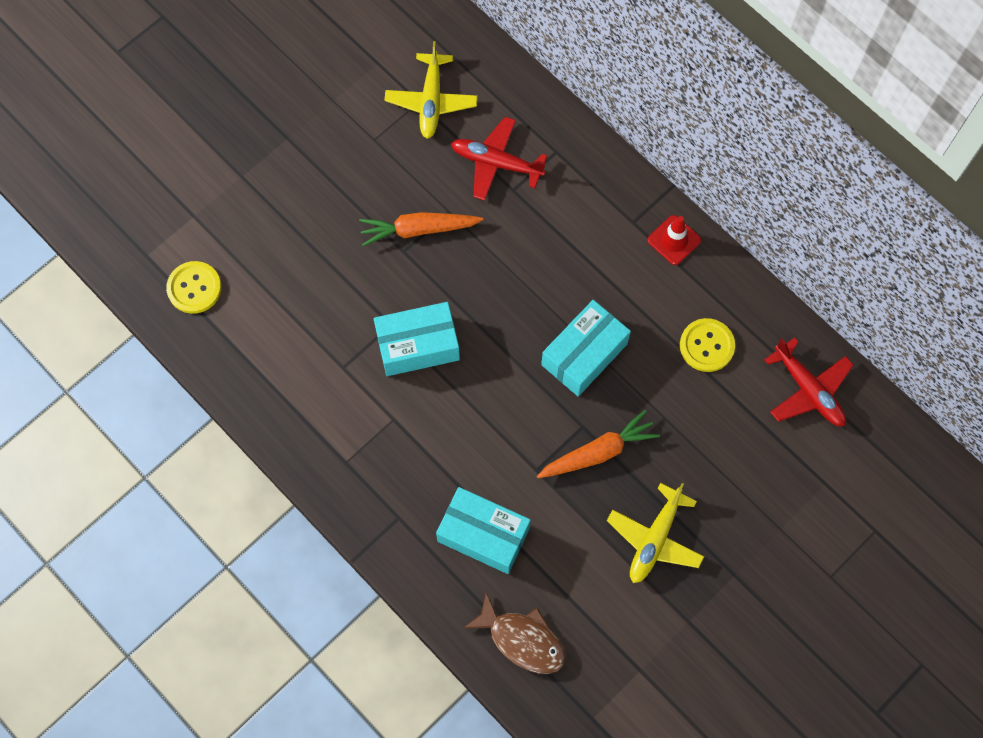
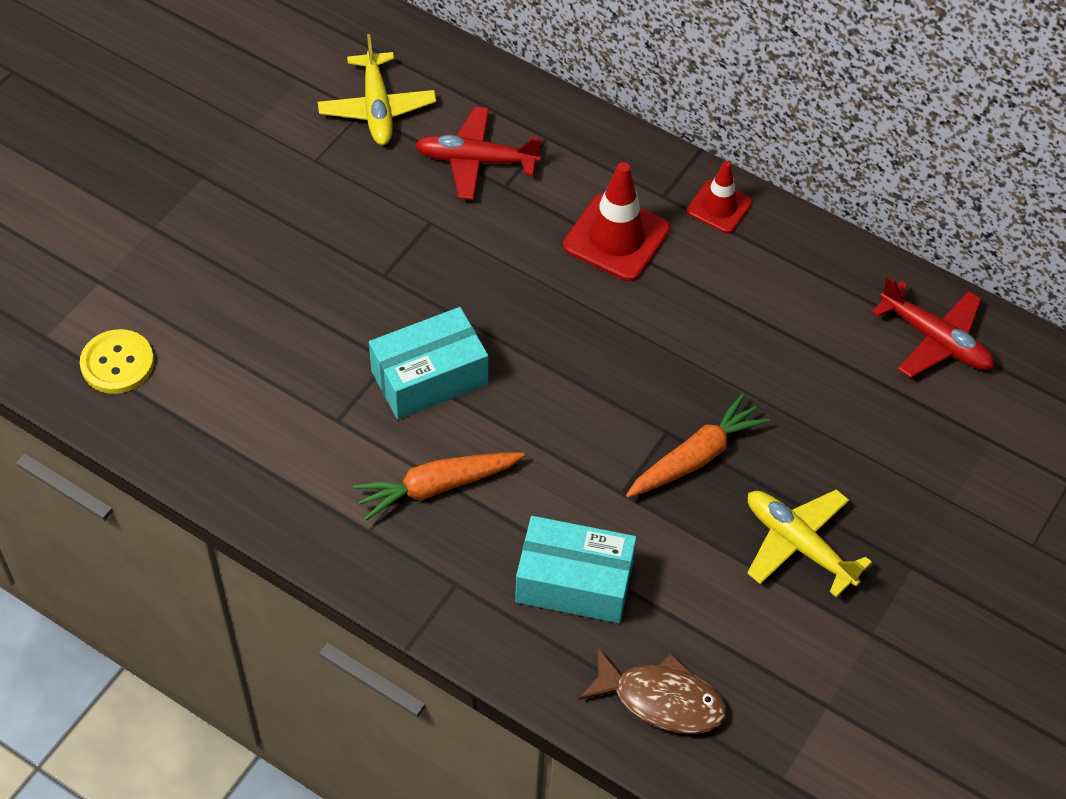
camera: 15 degrees left, 15 degrees down
(418, 230) = (397, 248): orange carrot -> orange carrot (437, 487)
(584, 354) = (645, 350): turquoise box -> none
(587, 252) = (616, 238): none -> red traffic cone
(655, 539) = (798, 544): yellow plane -> yellow plane turned 120 degrees clockwise
(706, 346) = (795, 314): yellow button -> none

